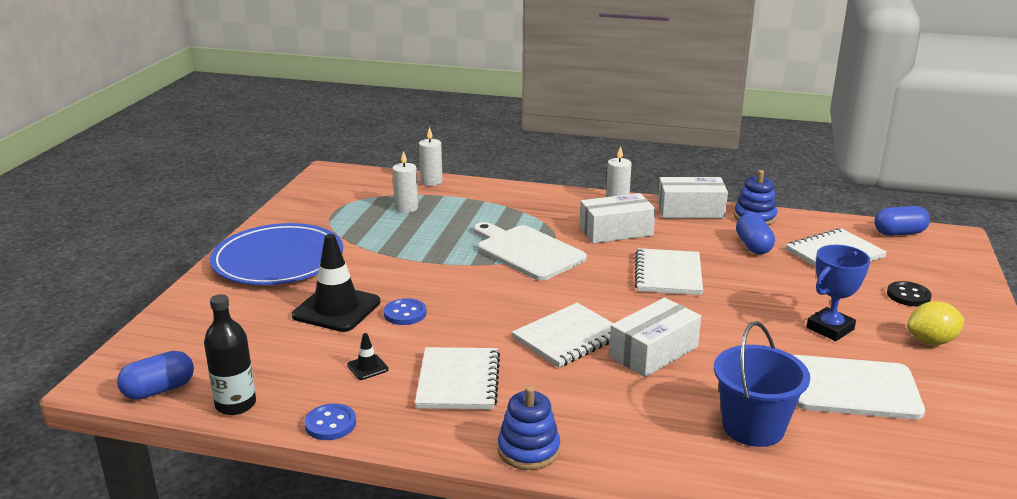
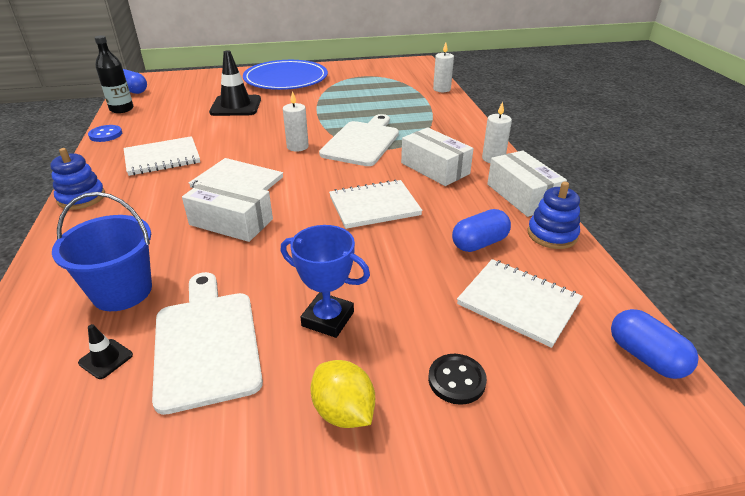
camera: 65 degrees right, 10 degrees up
(367, 367) = (170, 129): black traffic cone -> black traffic cone (106, 359)
(405, 313) = (241, 124): blue button -> none
(406, 208) = (390, 92): white candle -> white candle (297, 147)

